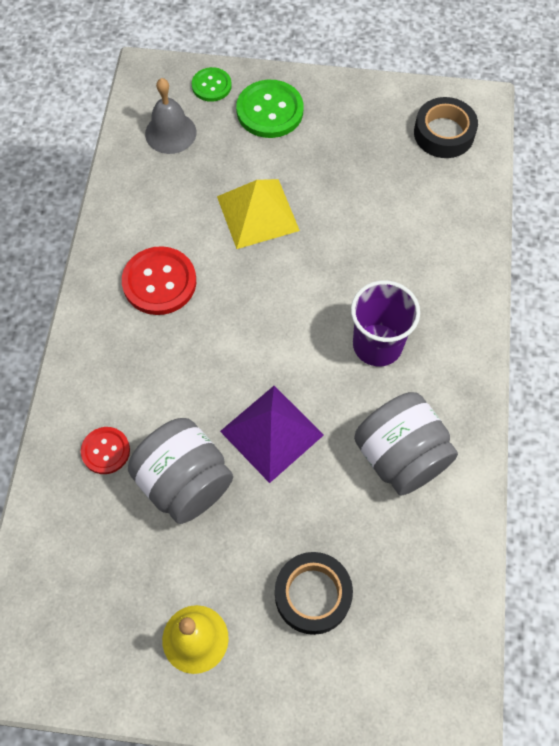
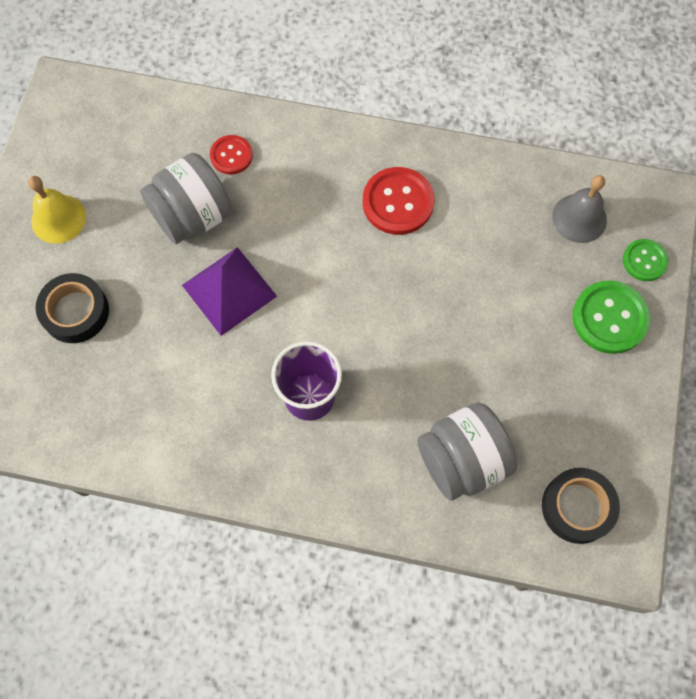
camera: 95 degrees right, 5 degrees up
(258, 213) = (473, 296): yellow pyramid -> none
(400, 456) = (189, 403): grey jar -> grey jar (462, 460)

